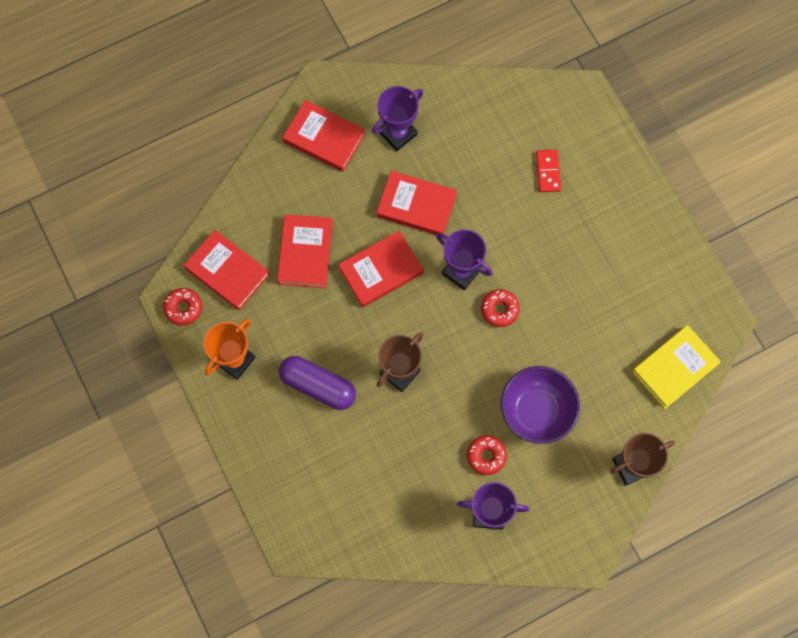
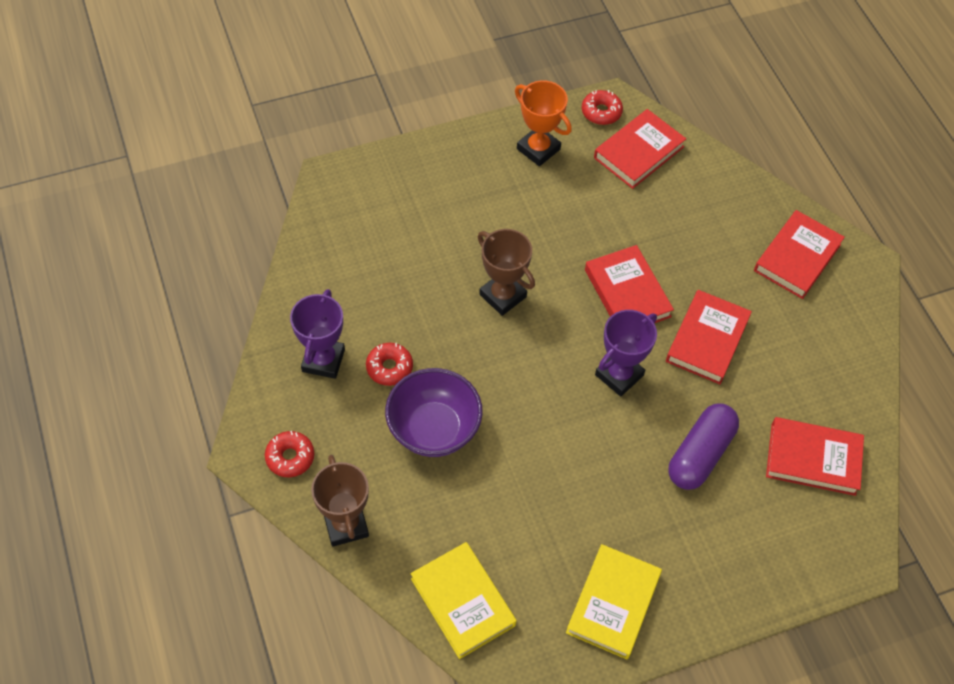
camera: 95 degrees right, 15 degrees down
(305, 253) = (655, 223): red book -> red book (813, 459)
(318, 386) = (498, 218): purple capsule -> purple capsule (700, 454)
(397, 133) = (803, 333): purple trophy -> none
(499, 309) = (566, 409): red donut -> red donut (290, 457)
(548, 172) = (747, 494): red domino -> none
(653, 261) = (613, 603): none -> yellow book

